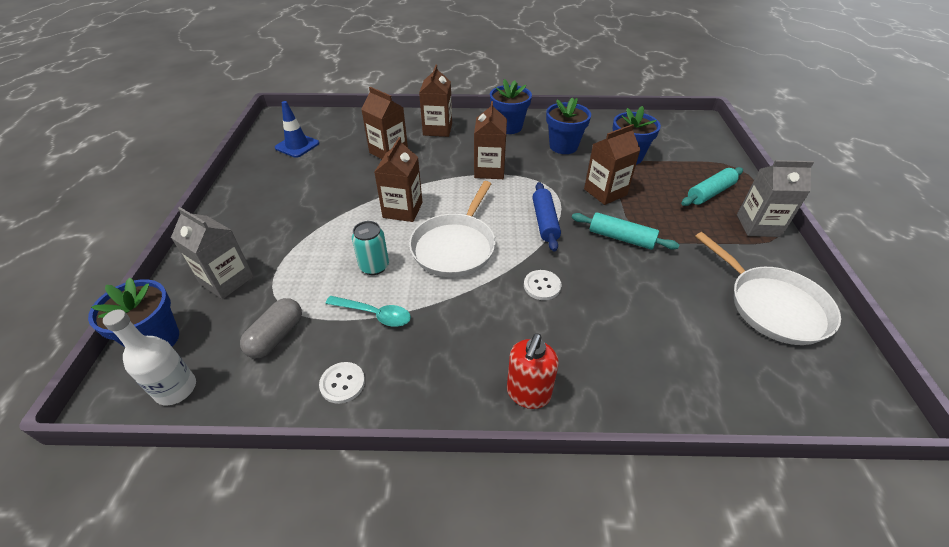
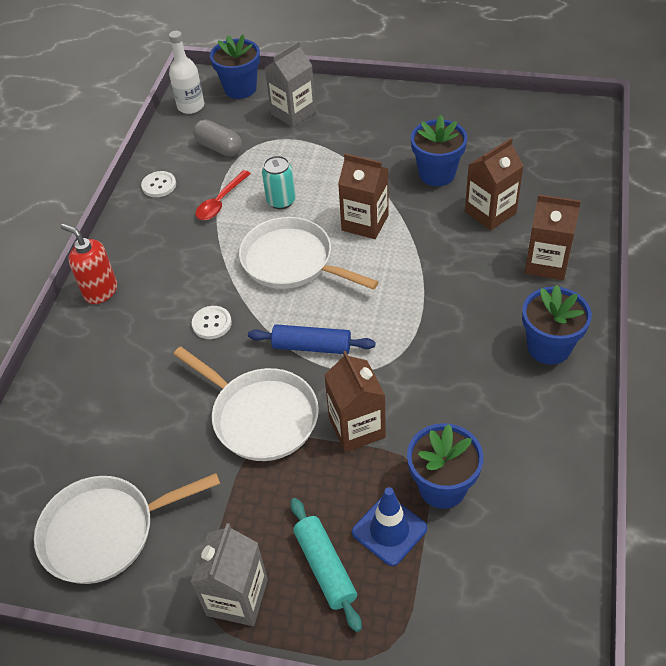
camera: 105 degrees right, 5 degrees up
(297, 146) = (514, 134): blue traffic cone -> blue traffic cone (389, 530)
(374, 314) = (220, 202): turquoise spoon -> red spoon
(489, 170) = (431, 308): brown carton -> none
(563, 146) = (483, 406): blue flower pot -> blue flower pot (437, 174)
(621, 238) = (261, 416): turquoise rolling pin -> white pan

